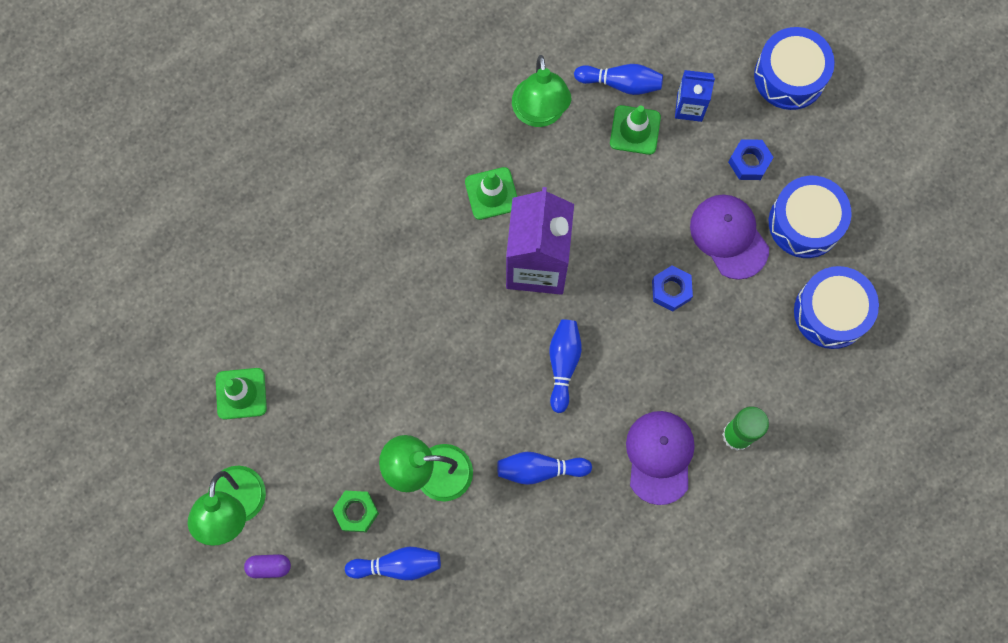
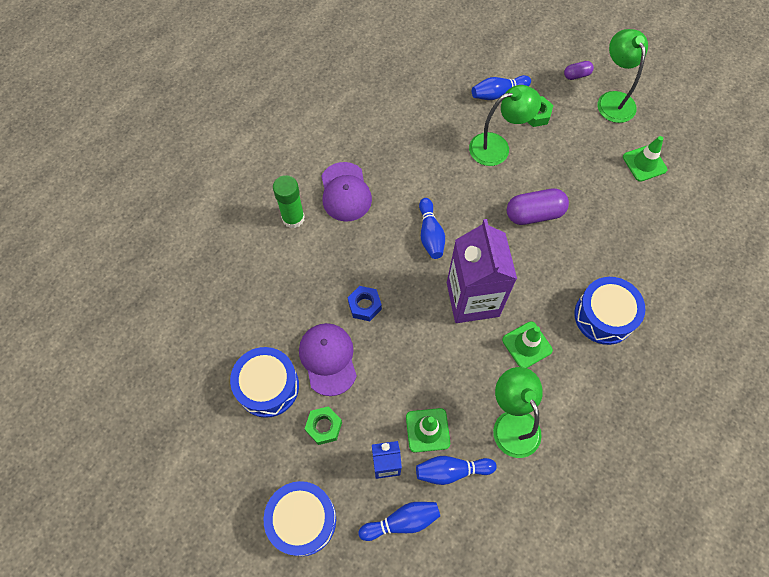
camera: 165 degrees right, 10 degrees down
(419, 357) = (534, 214): none -> purple capsule
(540, 469) = (425, 166): blue bowling pin -> blue bowling pin (402, 521)
(729, 236) = (328, 359): purple cap -> purple cap turned 150 degrees counterclockwise
(749, 162) = (324, 427): blue nut -> green nut
(831, 312) = (236, 320): blue drum -> blue drum (604, 316)

